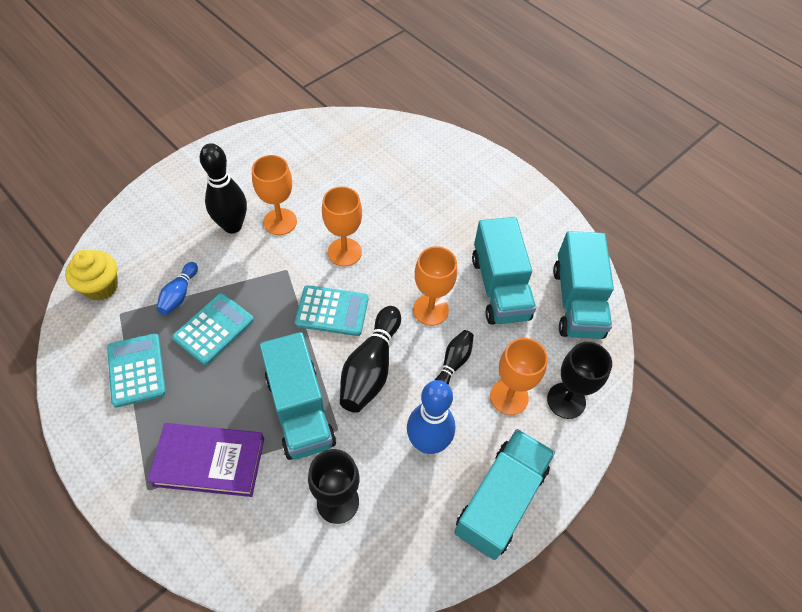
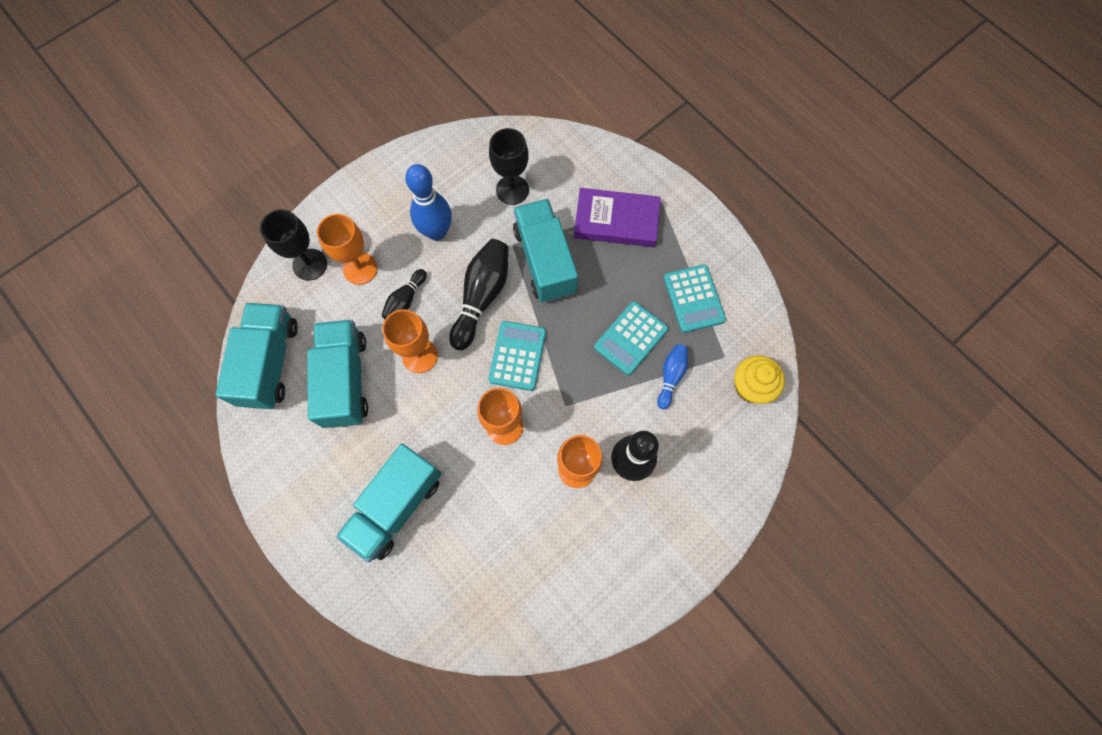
camera: 175 degrees left, 15 degrees up
(332, 311) = (517, 356): turquoise calculator -> turquoise calculator turned 90 degrees clockwise
(500, 500) = (384, 188): turquoise truck -> turquoise truck (396, 506)

